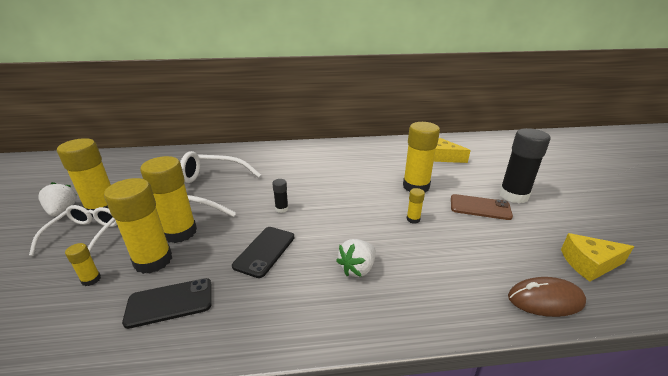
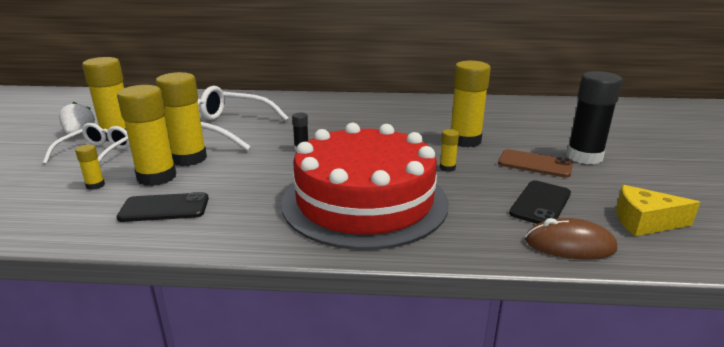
camera: 10 degrees right, 5 degrees down
(265, 251) = (271, 180): black phone -> black phone (540, 203)
(357, 269) = (364, 201): white strawberry -> red cake
(443, 157) = (513, 117): yellow cheese -> none

